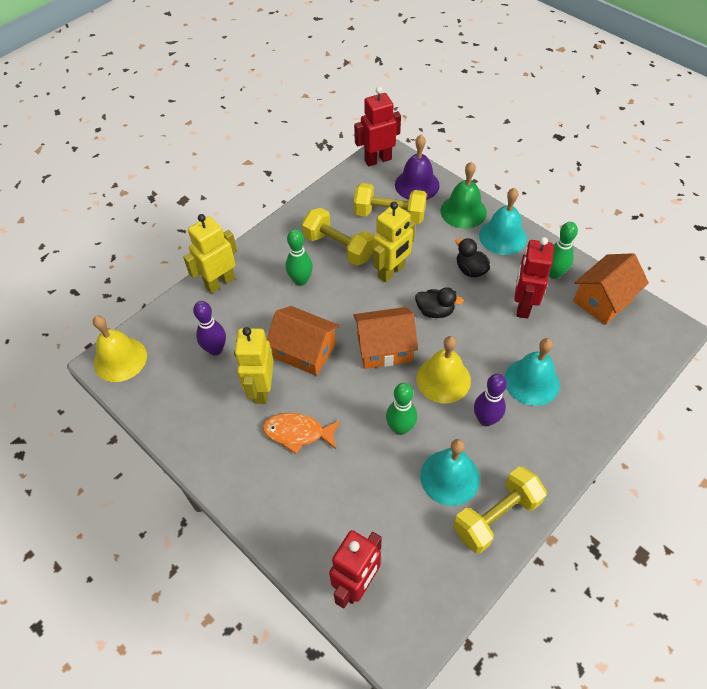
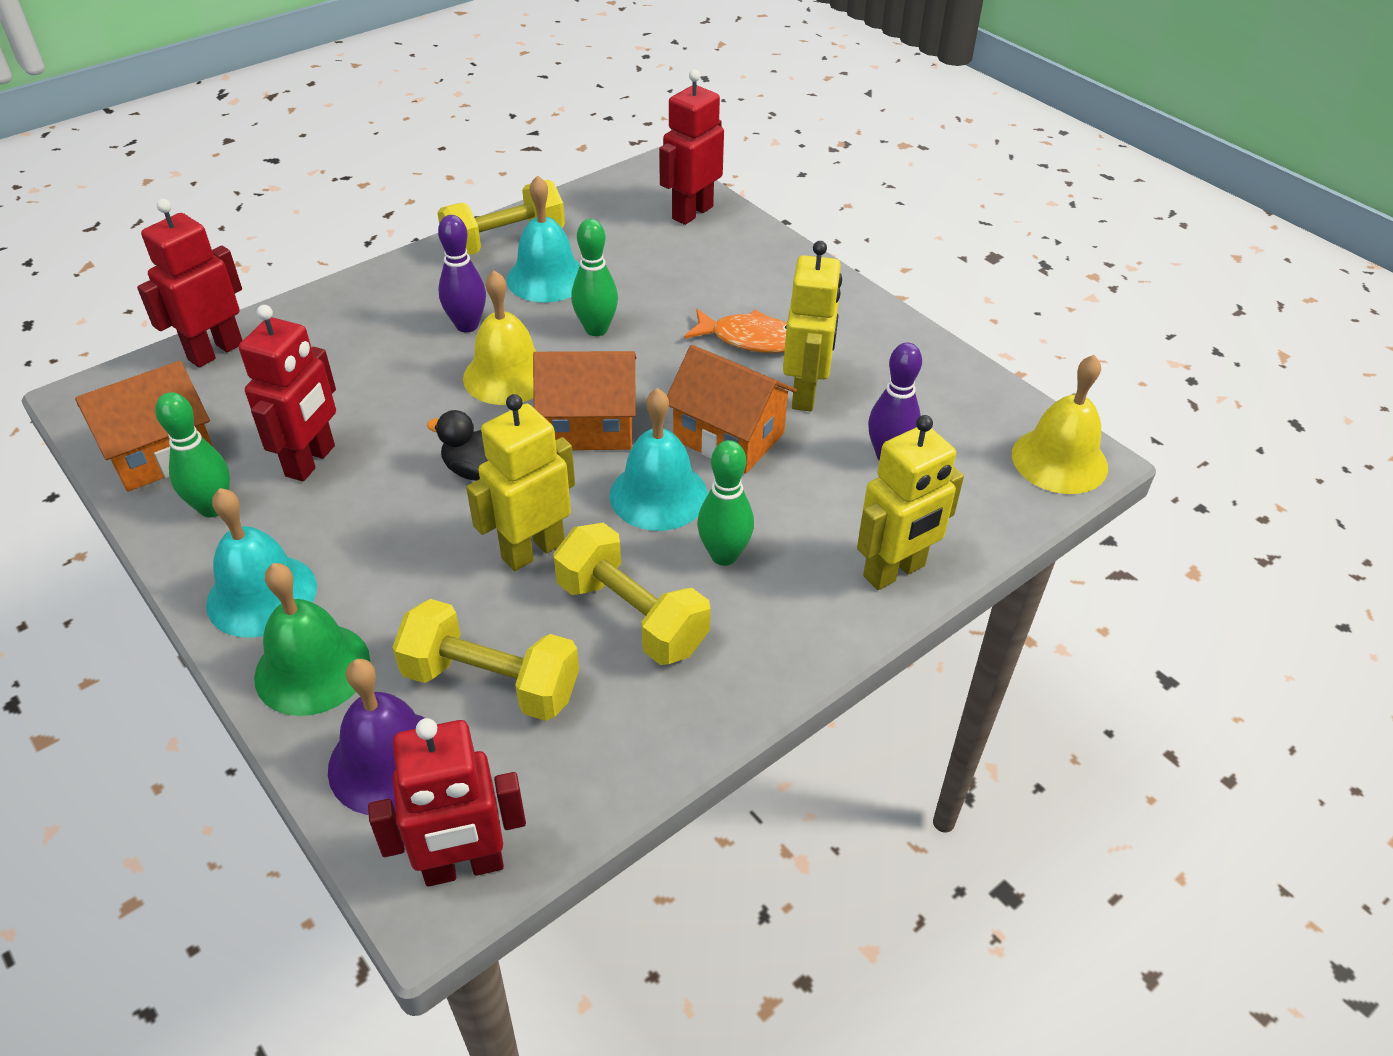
camera: 175 degrees left, 10 degrees down
(470, 270) = (371, 535): black duck -> none
(531, 381) = (371, 359): turquoise bell -> turquoise bell (658, 495)
(628, 374) = (215, 351): none -> red robot

